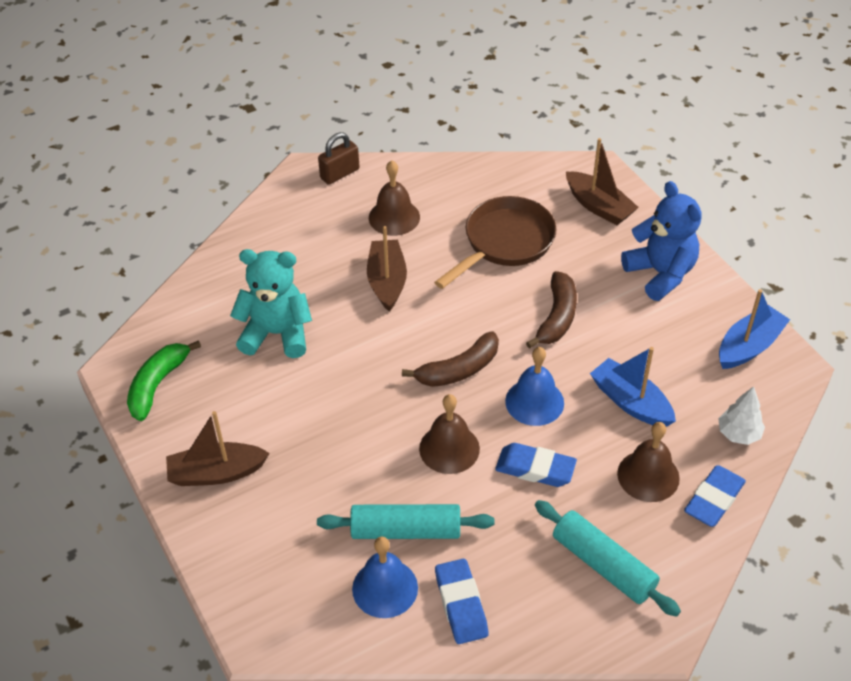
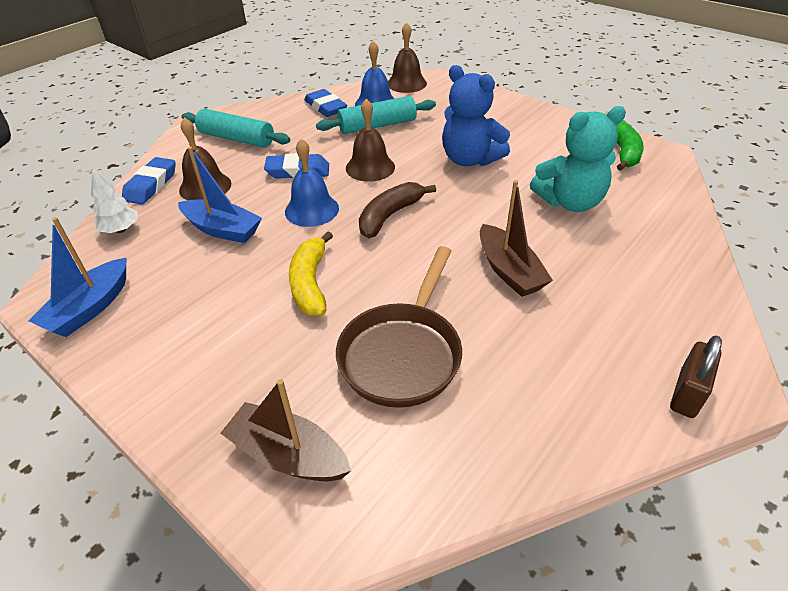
camera: 160 degrees right, 5 degrees down
(216, 473) = (525, 122): brown boat -> none
(394, 217) = (561, 348): brown bell -> brown bell (406, 83)
(557, 317) = (310, 283): brown banana -> yellow banana
(660, 274) = (190, 368): blue teddy bear -> blue teddy bear (469, 159)

